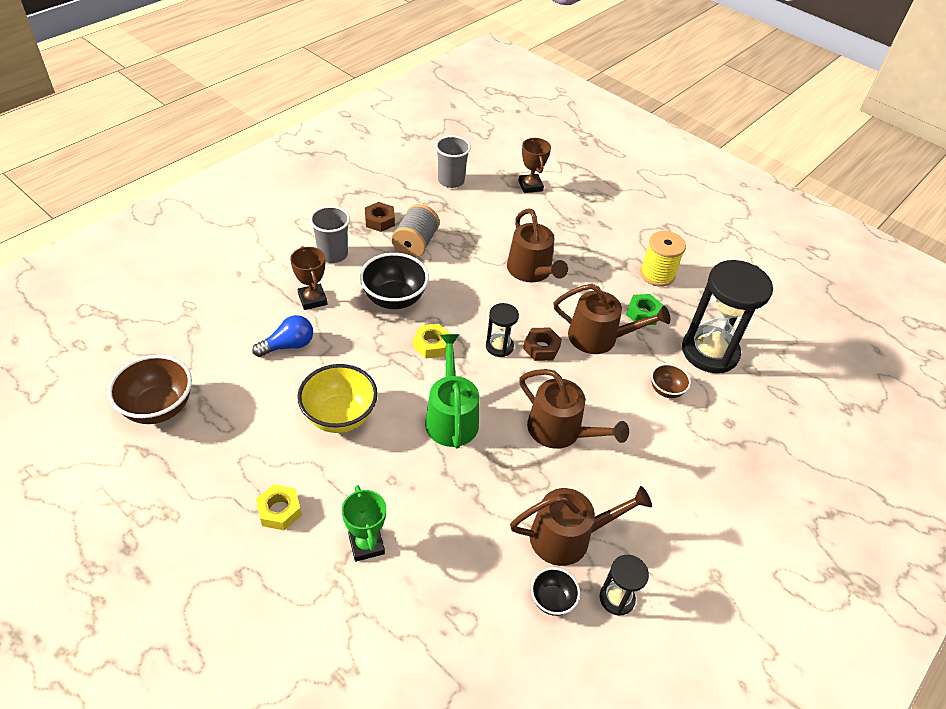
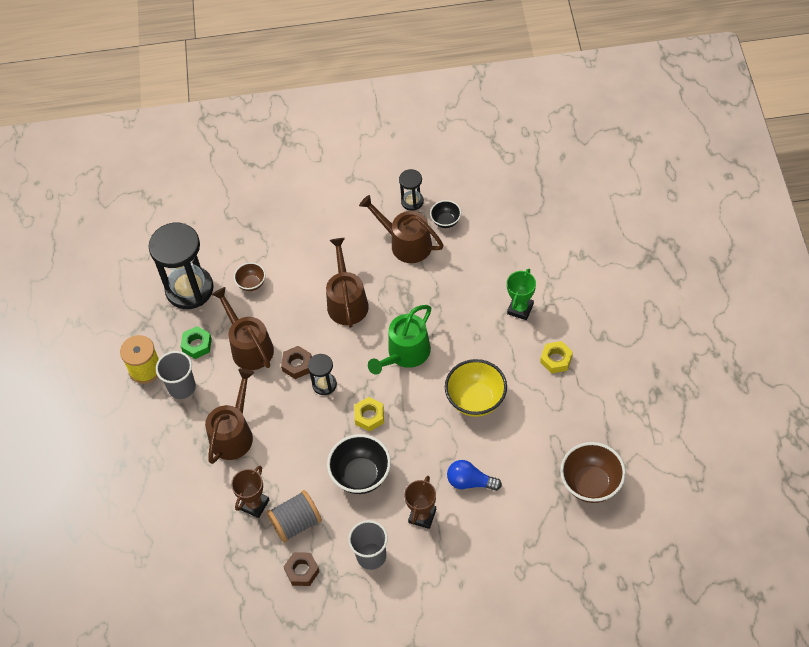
camera: 130 degrees left, 10 degrees up
(451, 181) = (196, 582): grey cup -> grey cup (182, 387)
(530, 186) = (135, 527): brown trophy -> brown trophy (254, 504)

